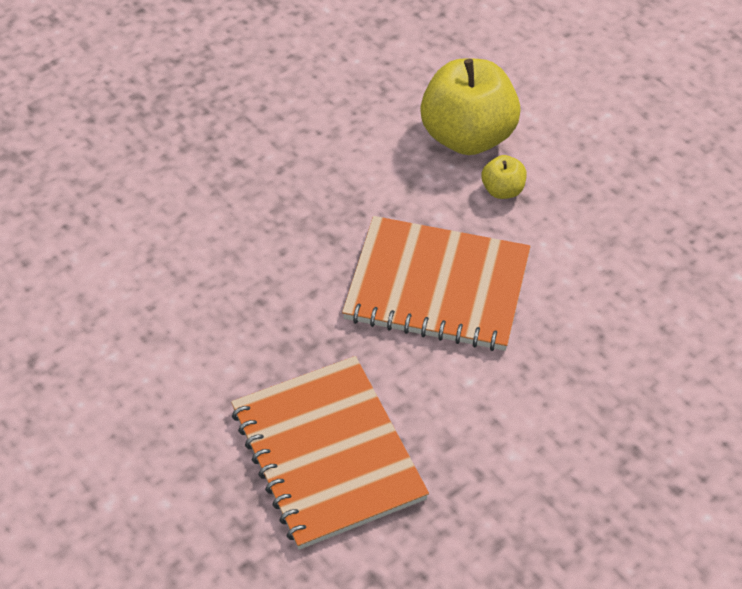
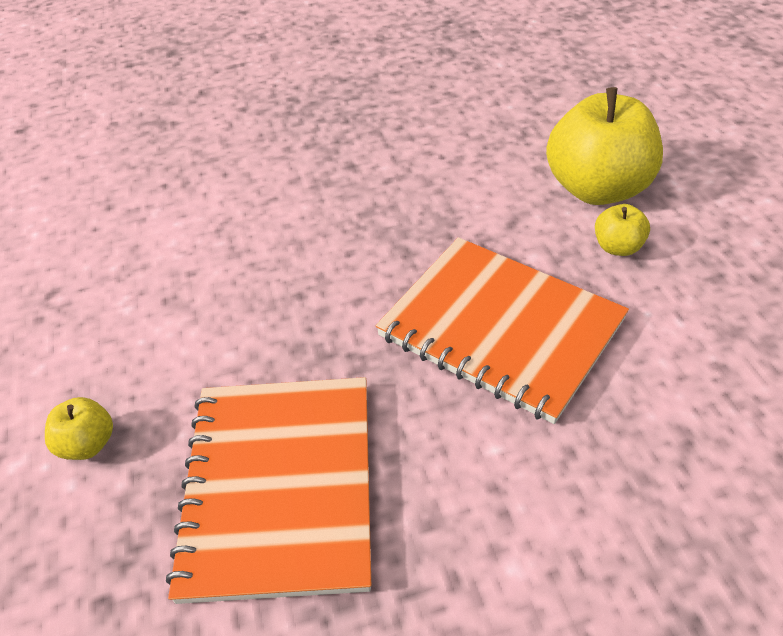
camera: 25 degrees right, 5 degrees down
(159, 471) = (88, 444): none -> yellow apple

